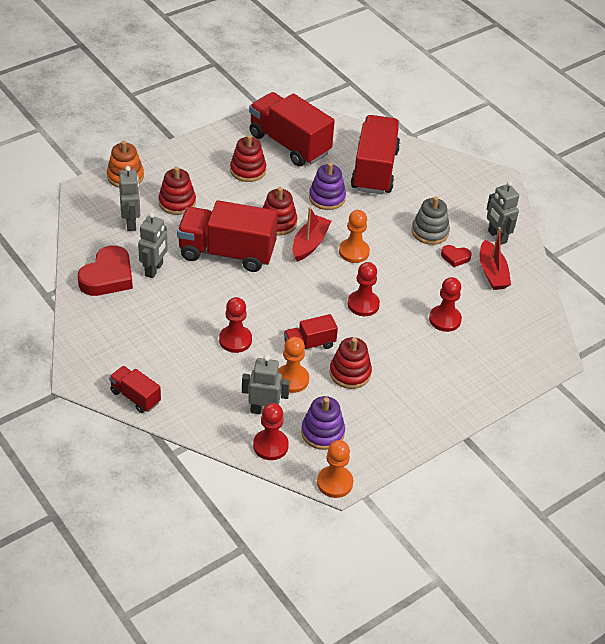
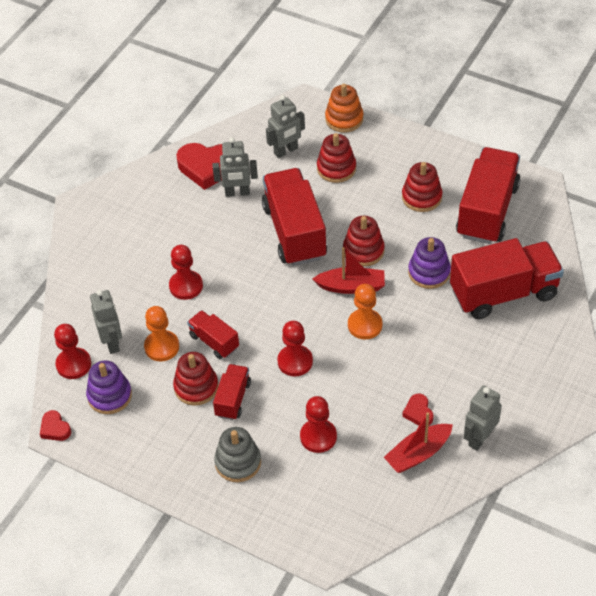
camera: 70 degrees right, 5 degrees up
(135, 397) = (79, 249): red truck -> red truck (233, 399)
(335, 483) = (55, 428): orange pawn -> red heart
(430, 232) = (442, 376): grey stacking toy -> grey stacking toy (238, 462)

